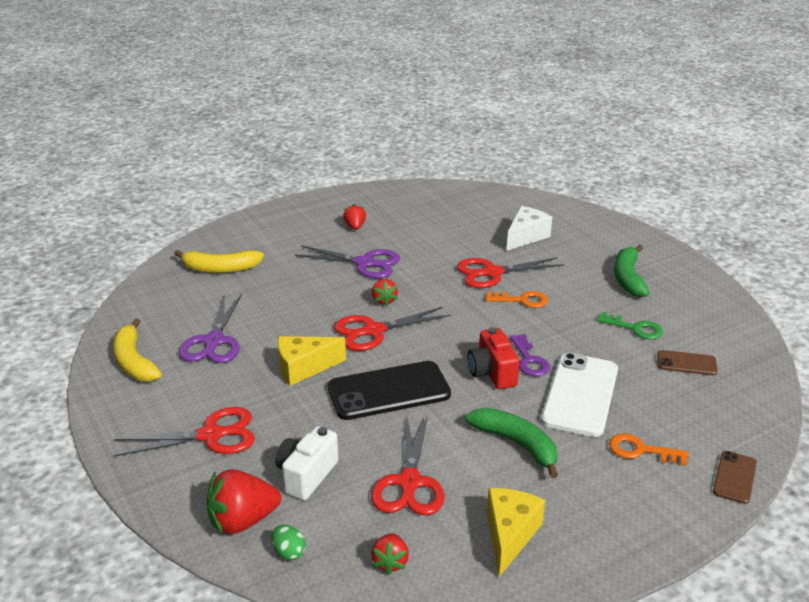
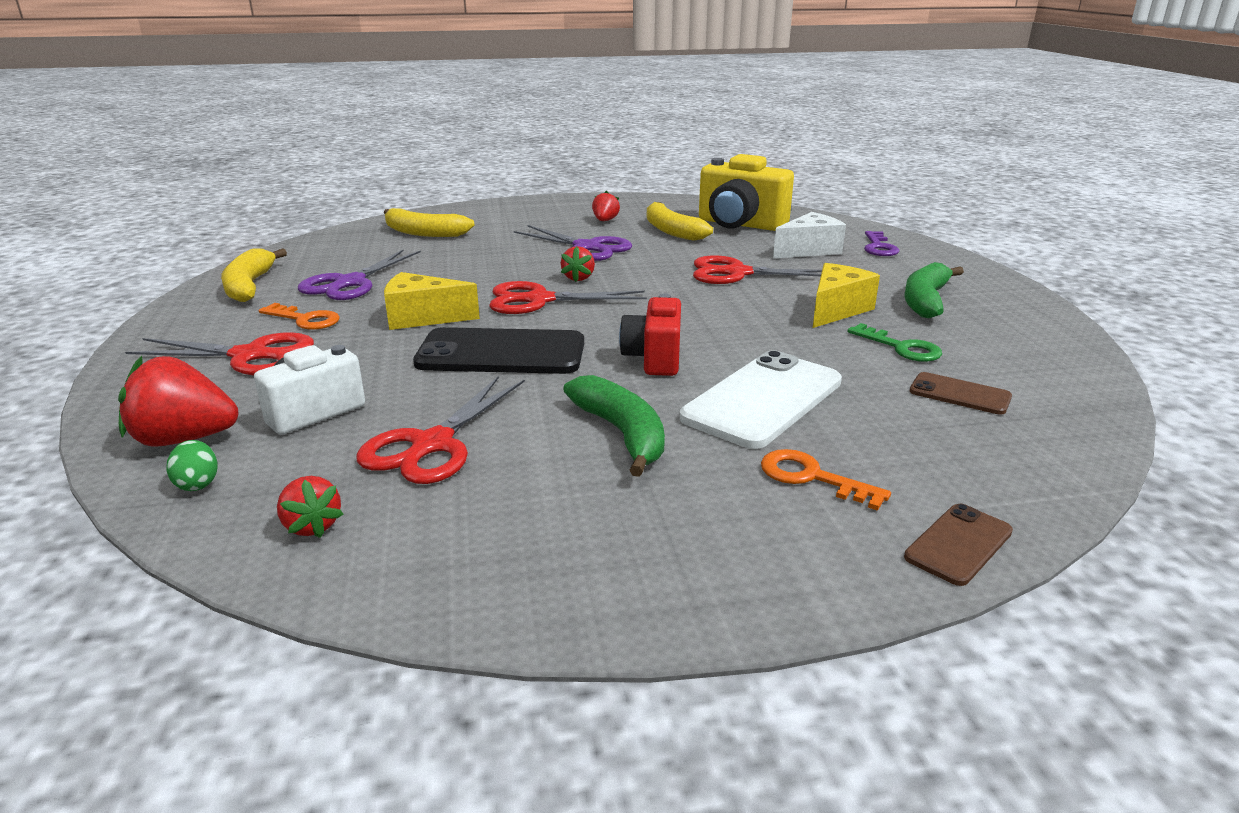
camera: 20 degrees right, 5 degrees down
(390, 562) = (312, 526): red strawberry -> red strawberry turned 60 degrees counterclockwise
(414, 231) = (671, 231): none -> yellow banana
(460, 214) = (740, 224): none -> yellow camera
(509, 535) = (513, 535): yellow cheese -> yellow cheese (836, 310)
(522, 300) = (756, 300): orange key -> orange key (305, 319)
(529, 360) = (717, 354): purple key -> purple key (879, 247)

